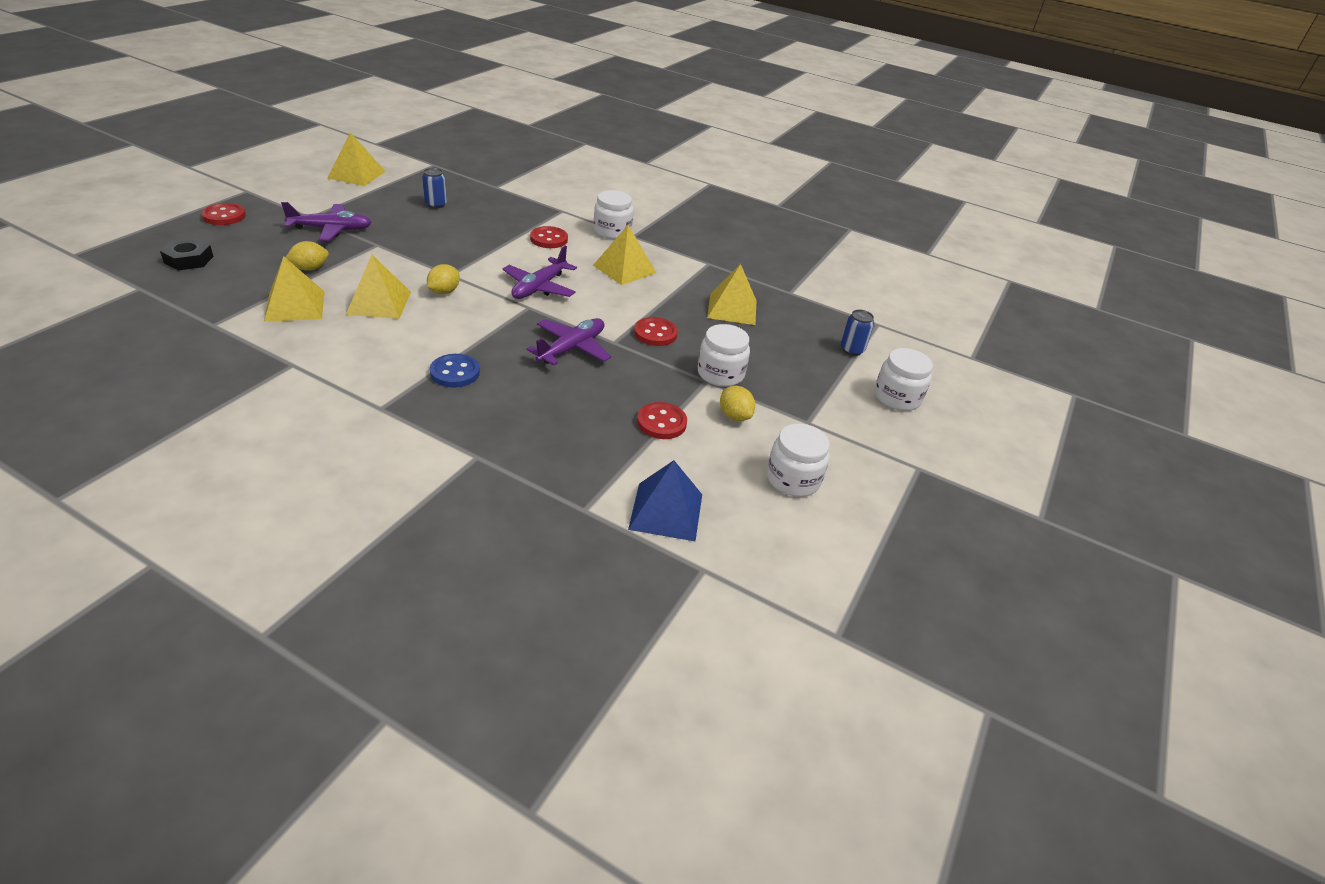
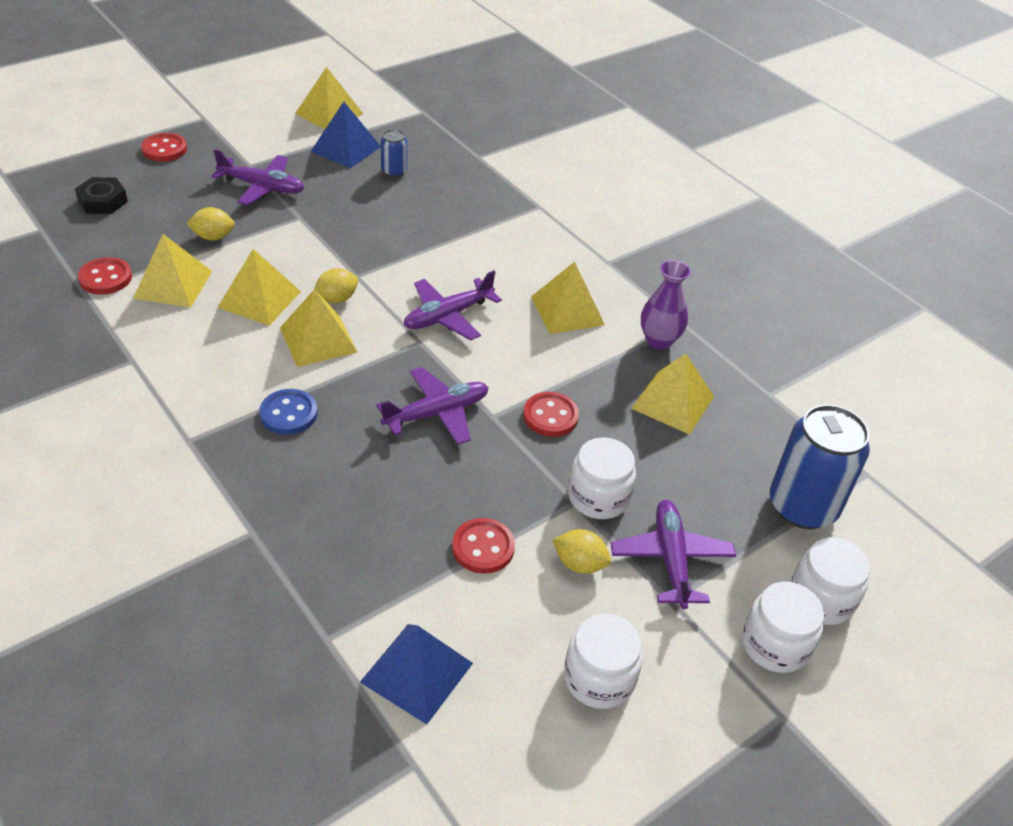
camera: 25 degrees right, 5 degrees up
(386, 195) = (346, 149): none -> blue pyramid
(447, 320) = (318, 340): none -> yellow pyramid
(549, 239) = (499, 247): red button -> red button (105, 278)
(612, 231) = (584, 250): white jar -> white jar (775, 644)
(699, 275) = (659, 341): none -> purple vase
(734, 416) = (579, 564): yellow lemon -> yellow lemon turned 60 degrees counterclockwise
(792, 398) = (671, 559): none -> purple plane
(852, 350) = (802, 506): blue can -> blue can, size x2.06

